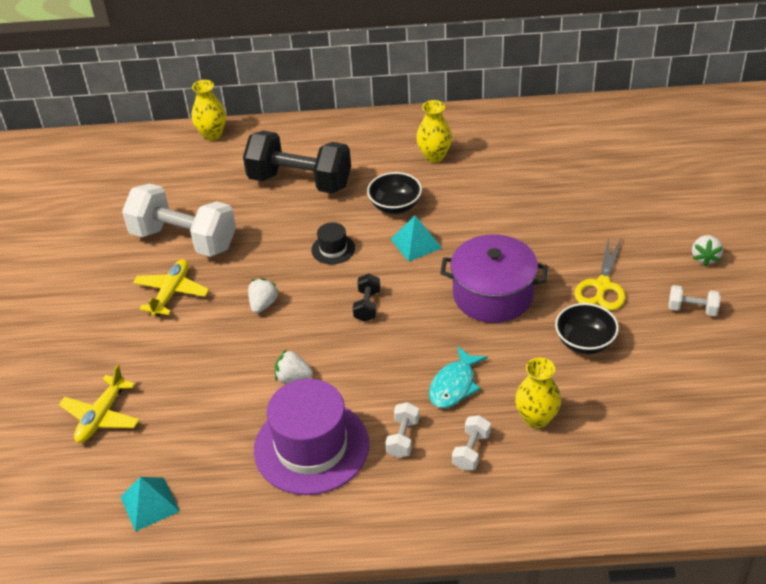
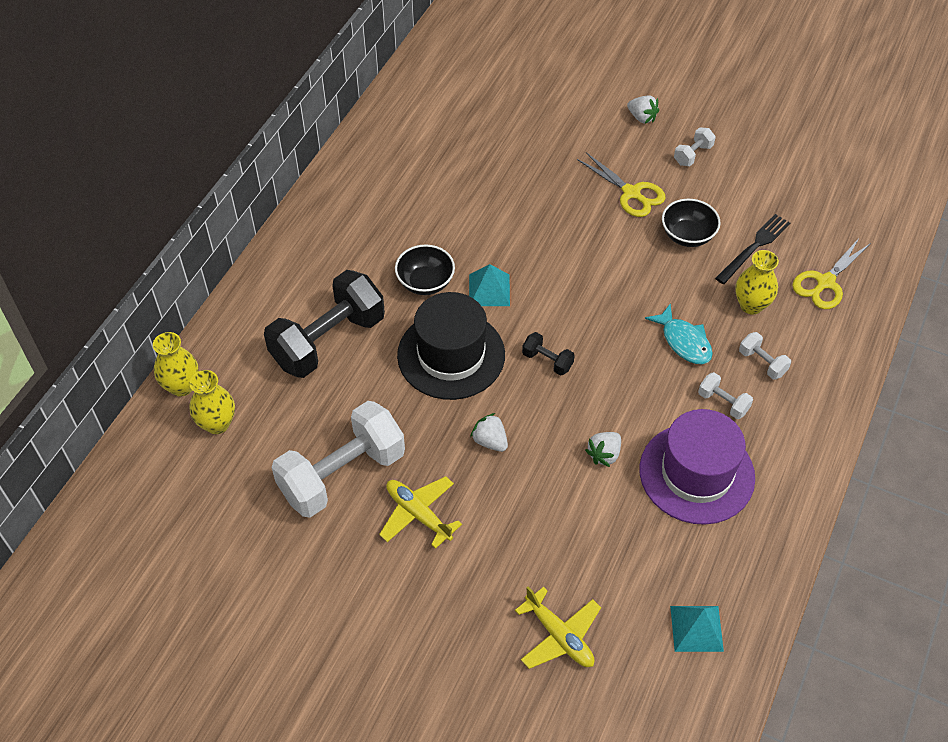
camera: 65 degrees left, 10 degrees up
(333, 249) = (451, 355): black hat -> black hat, size x2.23
(434, 156) = (376, 222): yellow vase -> yellow vase (217, 424)
(493, 295) = (593, 267): purple pot -> none
(612, 395) = (754, 247): none -> black fork
(614, 467) = (825, 282): none -> yellow scissors

